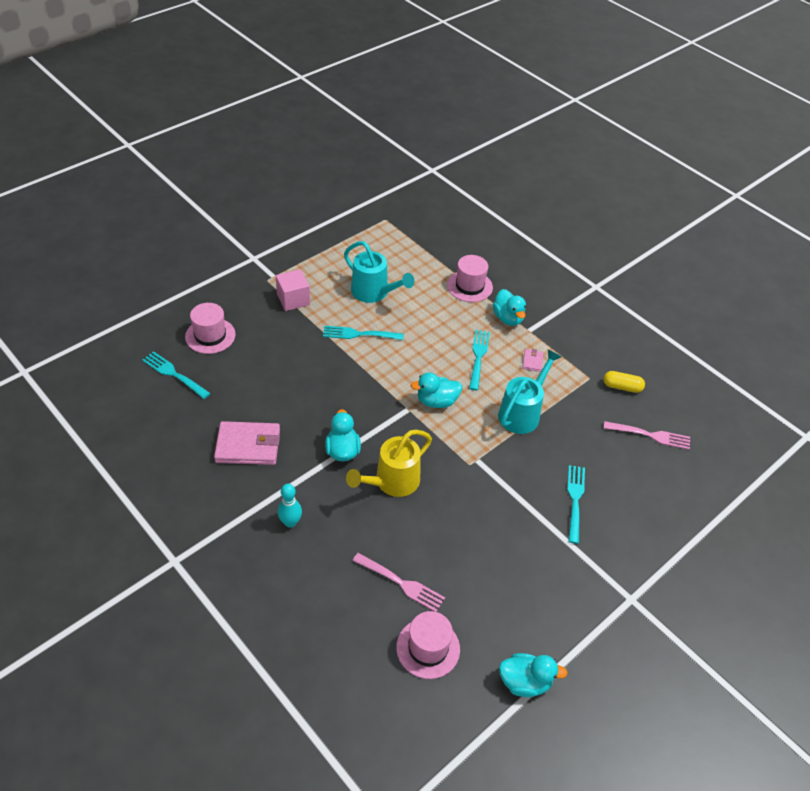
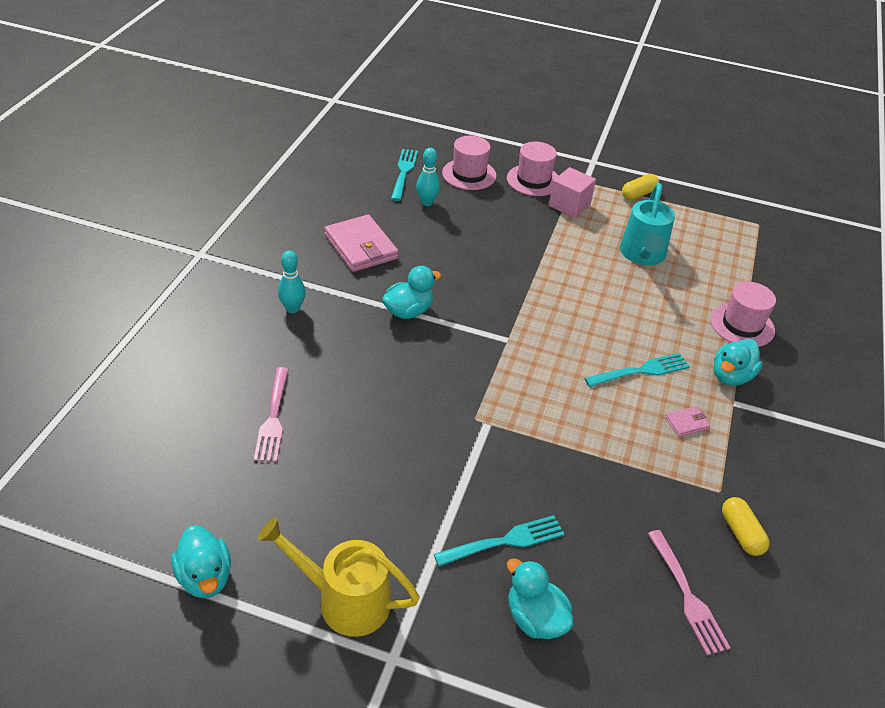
camera: 60 degrees right, 5 degrees down
(225, 379) = (427, 202): none -> turquoise bowling pin
(310, 257) = (638, 194): none -> yellow capsule
(360, 334) = (574, 266): turquoise fork -> none
(392, 482) = (398, 363): yellow watering can -> yellow watering can (343, 600)
(428, 648) = (204, 470): pink hat -> pink hat (533, 180)
(436, 401) = (540, 359): turquoise duck -> turquoise duck (535, 618)
(522, 412) = (596, 441): turquoise watering can -> none

